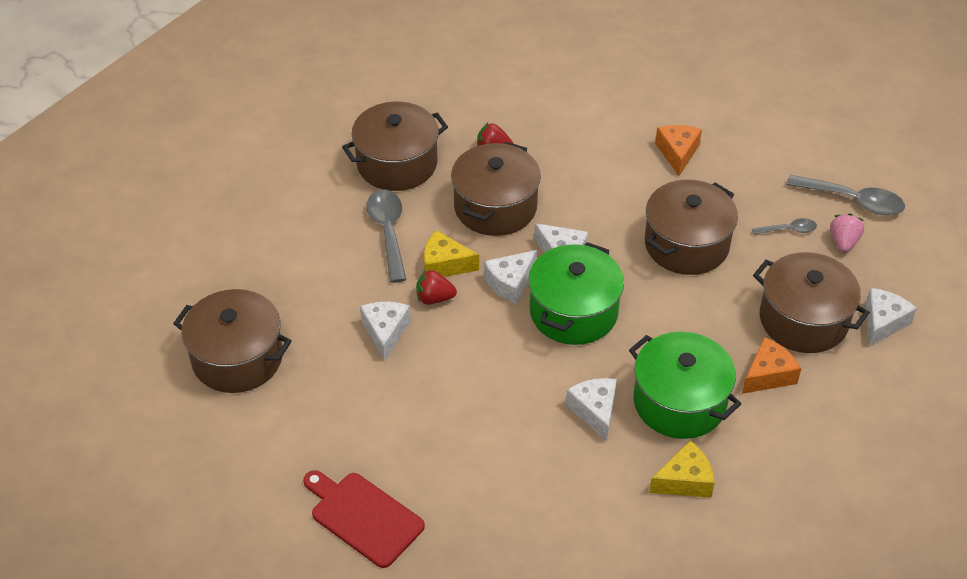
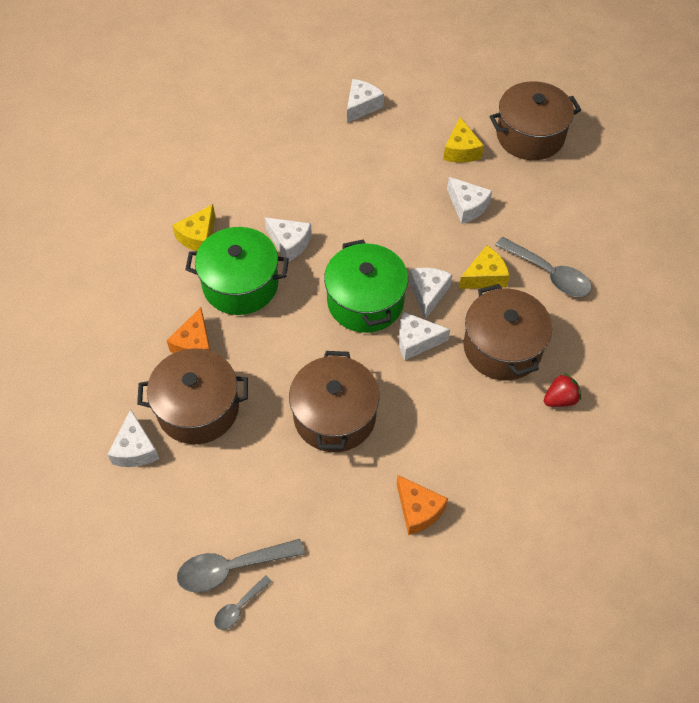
camera: 140 degrees right, 10 degrees up
(322, 390) = (461, 150): none -> yellow cheese
(363, 517) = (361, 106): red cutting board -> white cheese
(397, 163) = (611, 333): brown pot -> none
(434, 298) = (464, 248): red strawberry -> none
(788, 230) = (265, 491): grey spoon -> grey spoon (239, 607)
(843, 242) = (212, 511): pink strawberry -> none

